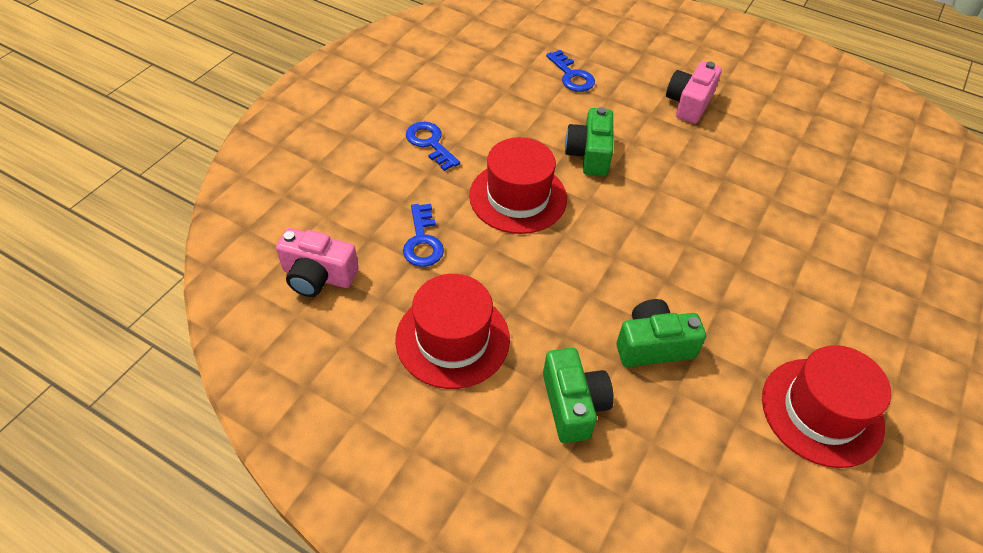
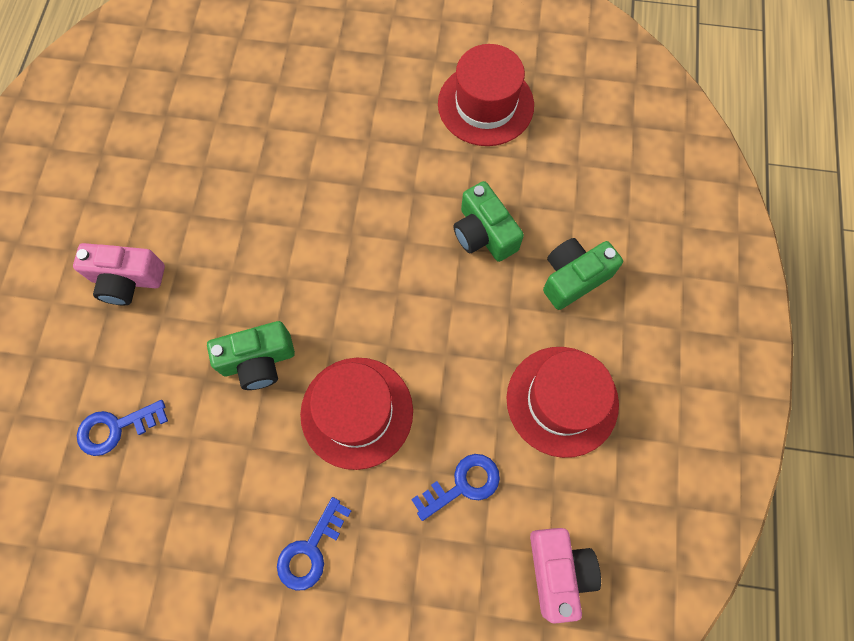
camera: 110 degrees left, 20 degrees up
(572, 75) = (116, 428): blue key -> blue key turned 150 degrees counterclockwise

